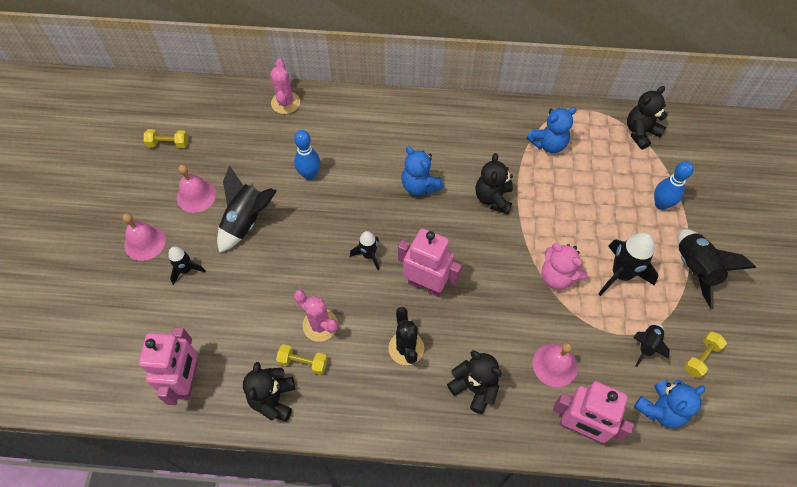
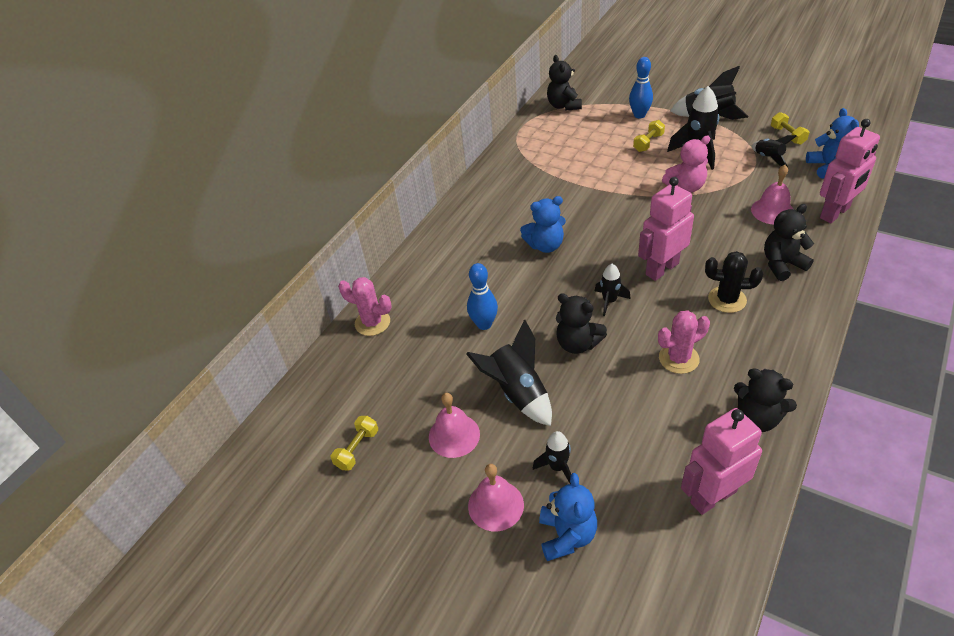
camera: 60 degrees left, 15 degrees down
(188, 381) = (713, 496): pink robot -> pink robot turned 60 degrees counterclockwise
(303, 362) = (719, 383): yellow dumbbell -> yellow dumbbell (648, 143)
(493, 198) = (586, 202): black teddy bear -> black teddy bear (577, 343)
(548, 144) = (545, 155): blue teddy bear -> blue teddy bear (567, 535)

